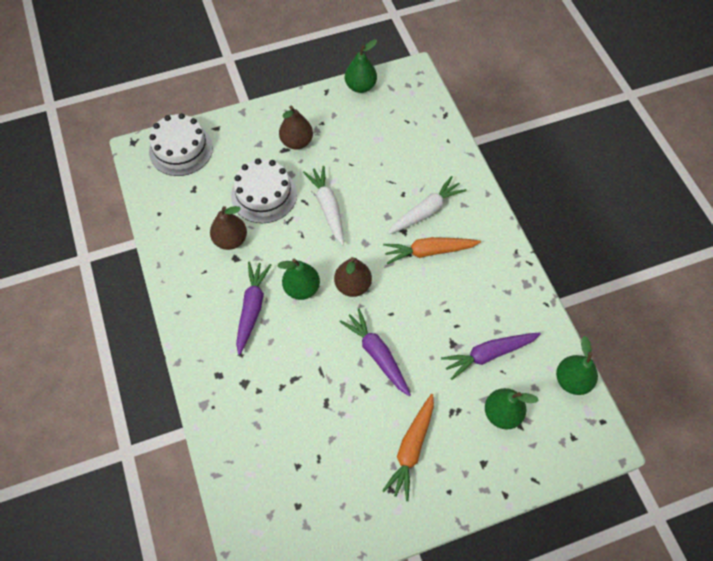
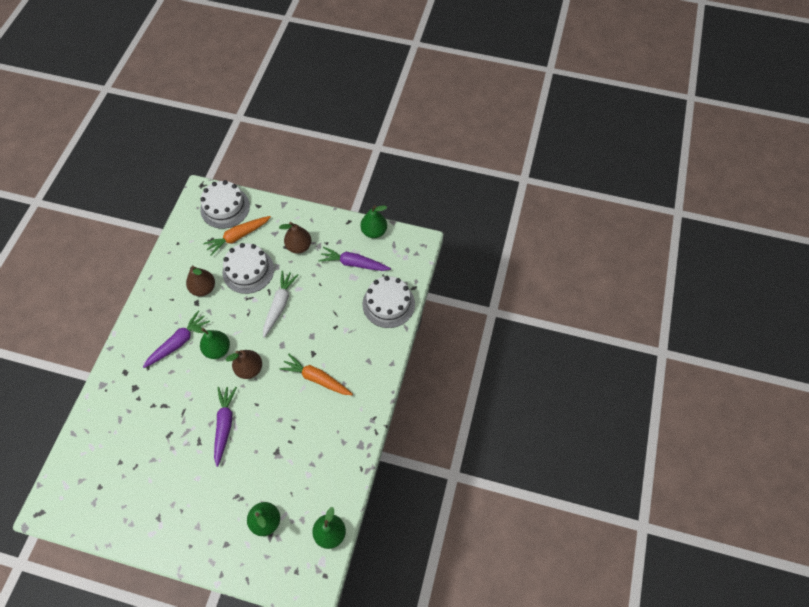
camera: 35 degrees right, 0 degrees up
(411, 449) = (192, 501): orange carrot -> orange carrot (238, 237)
(426, 211) = (339, 349): white carrot -> none
(435, 143) = (388, 304): none -> white cake
(488, 354) = (292, 476): purple carrot -> purple carrot (354, 263)

